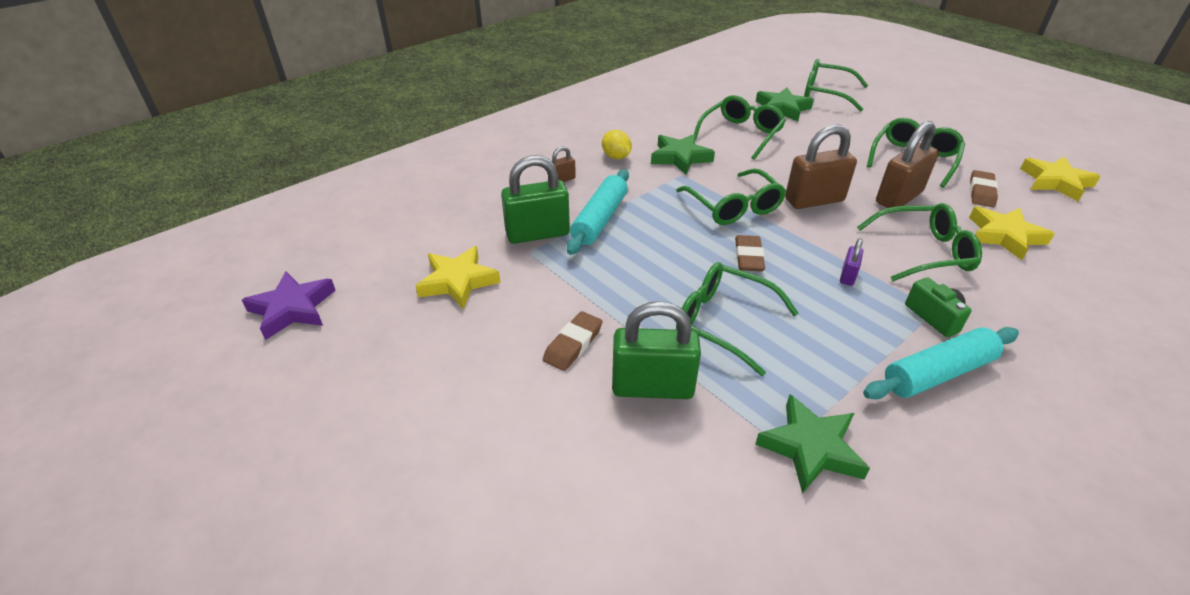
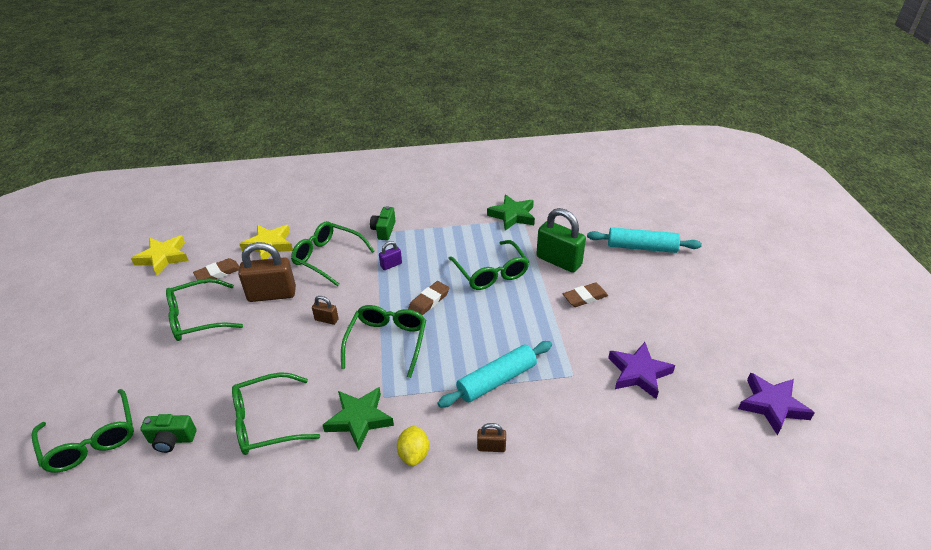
camera: 145 degrees left, 0 degrees up
(458, 281) = (639, 373): yellow star -> purple star
(537, 234) = (555, 390): green padlock -> none
(782, 109) = (172, 440): green star -> green camera
(814, 200) = (326, 319): brown padlock -> brown padlock, size x0.47
(938, 373) = (422, 213): turquoise rolling pin -> turquoise rolling pin (641, 247)

